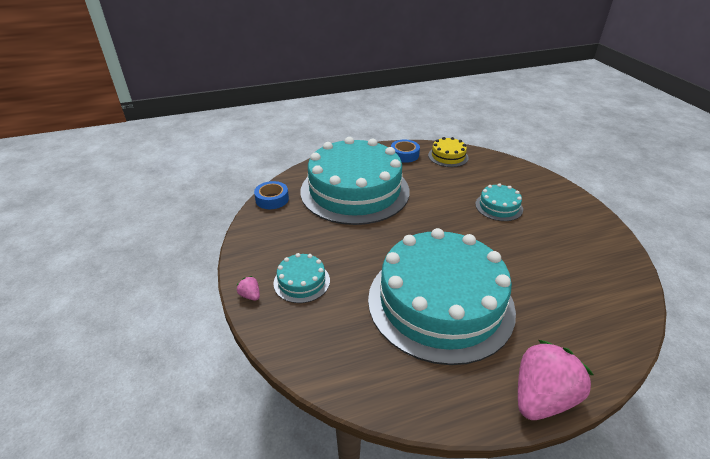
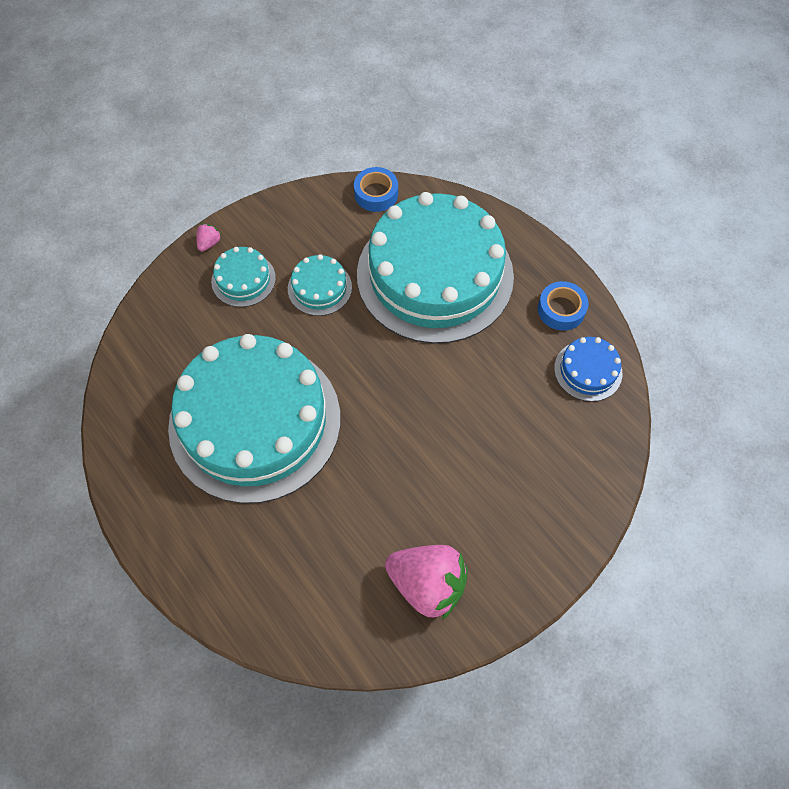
camera: 70 degrees right, 25 degrees up
(448, 156) = (588, 370): yellow cake -> blue cake
(498, 206) = (475, 462): turquoise cake -> turquoise cake (319, 288)
(541, 397) = (152, 537): pink strawberry -> pink strawberry (427, 584)

